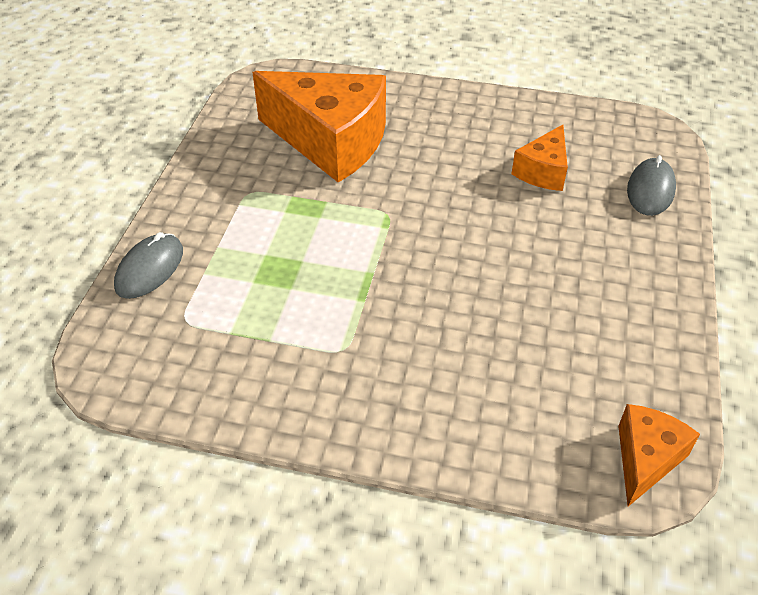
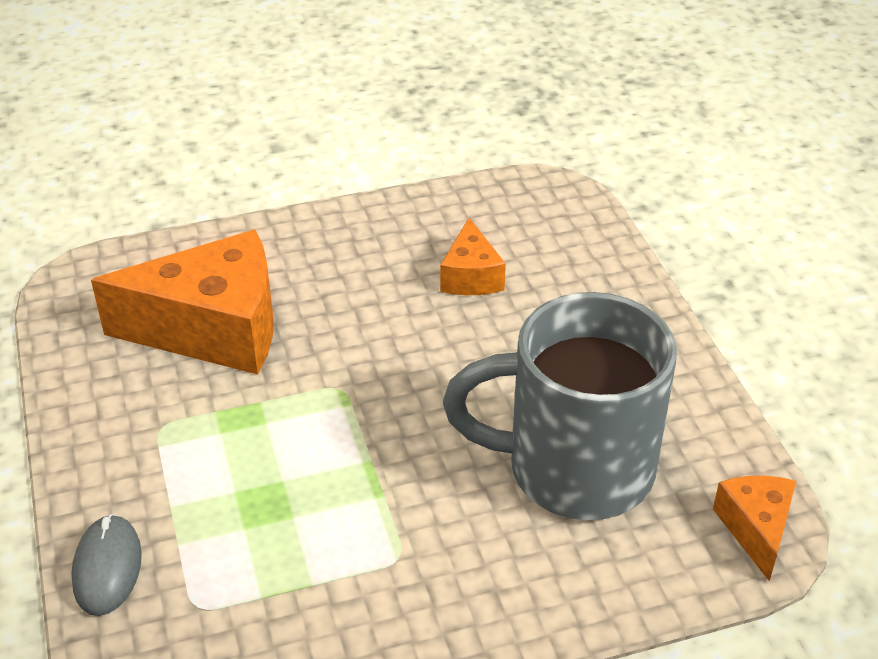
camera: 30 degrees left, 5 degrees down
(522, 344) = (574, 469): none -> grey mug
(650, 190) = (588, 256): grey mouse -> none

